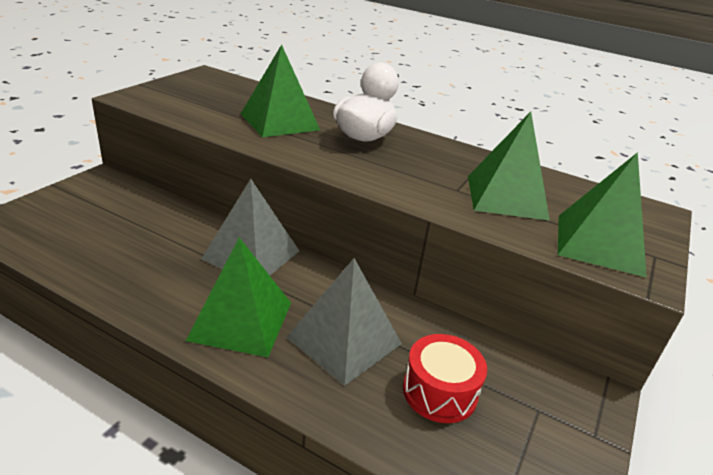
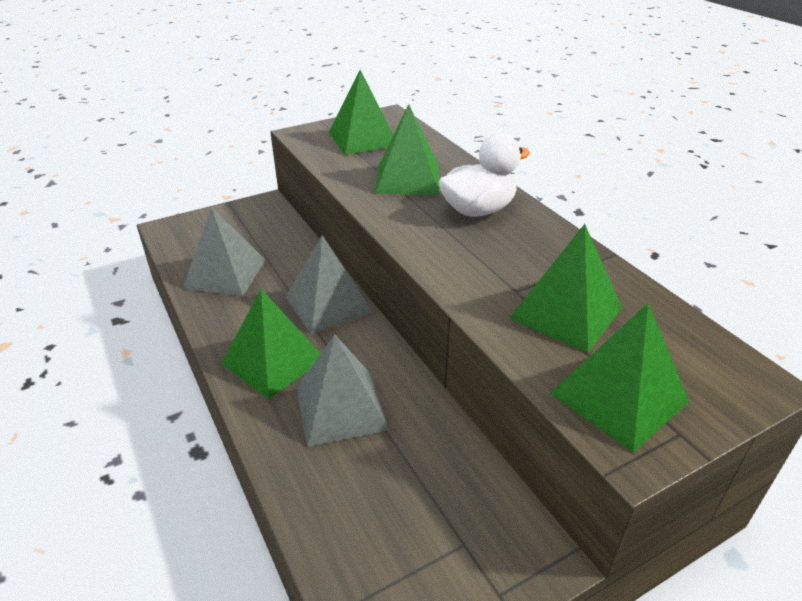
camera: 35 degrees right, 5 degrees up
(112, 253) = (225, 274): none -> grey pyramid
(202, 95) = (362, 139): none -> green pyramid
(439, 392) = (383, 486): red drum -> none

